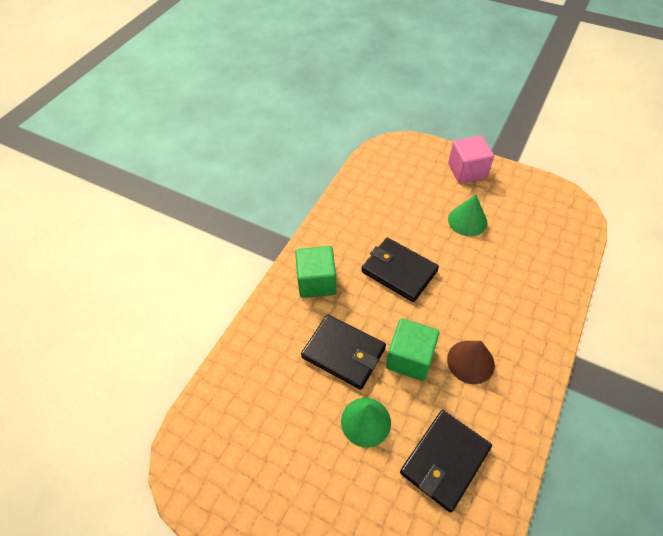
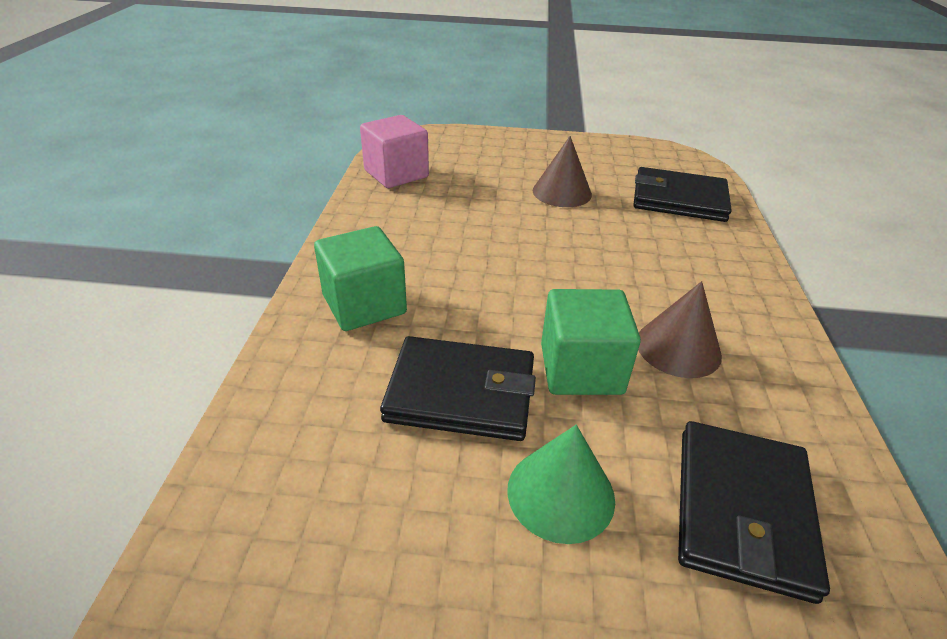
camera: 25 degrees left, 15 degrees down
(399, 271) = (497, 263): black wallet -> black wallet (679, 199)
(467, 171) = (529, 147): pink cube -> pink cube (396, 174)
(467, 221) = (562, 192): green cone -> brown cone

